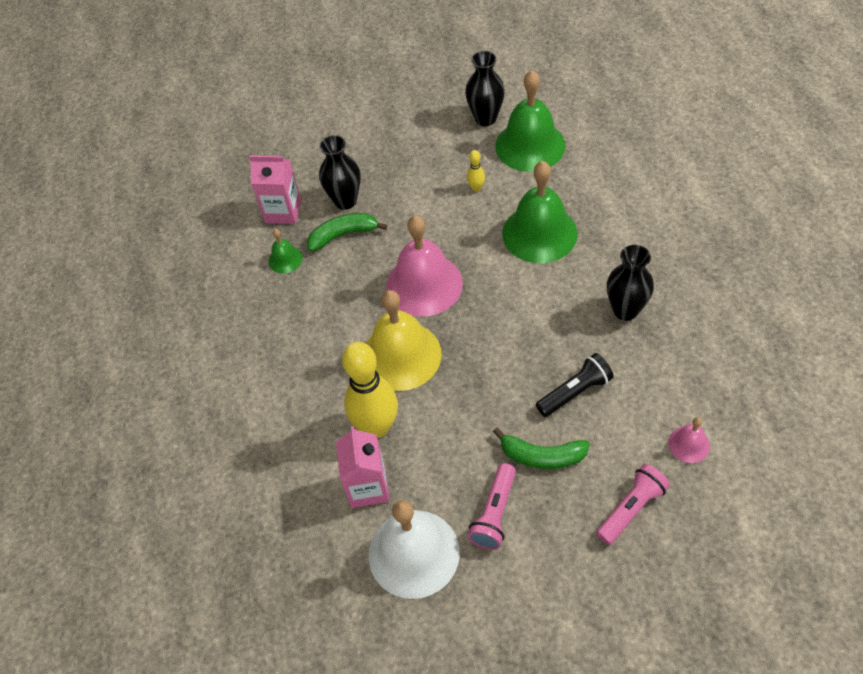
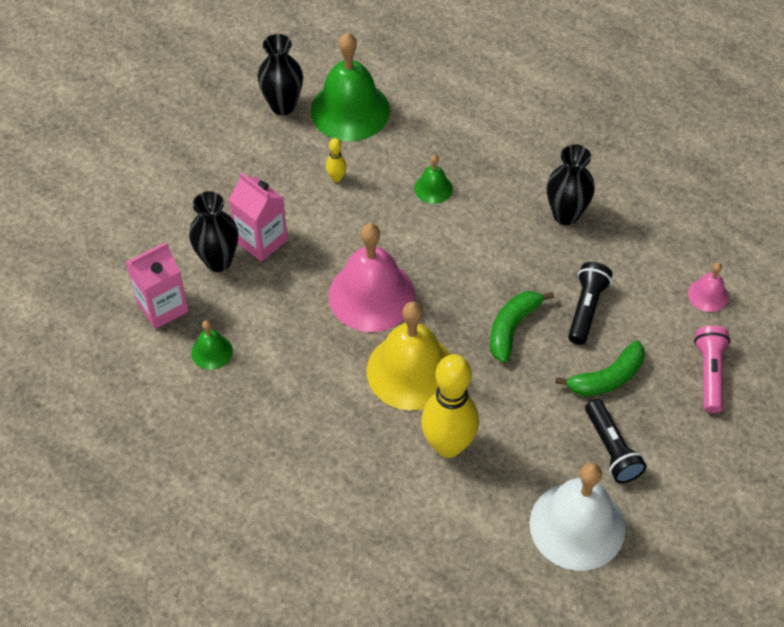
camera: 45 degrees left, 0 degrees up
(343, 235) = (248, 294): green banana -> green banana (512, 328)
(368, 487) = (489, 500): pink carton -> pink carton (261, 240)
(494, 513) = (611, 449): pink flashlight -> black flashlight
(539, 233) = (433, 188): green bell -> green bell, size x0.47

